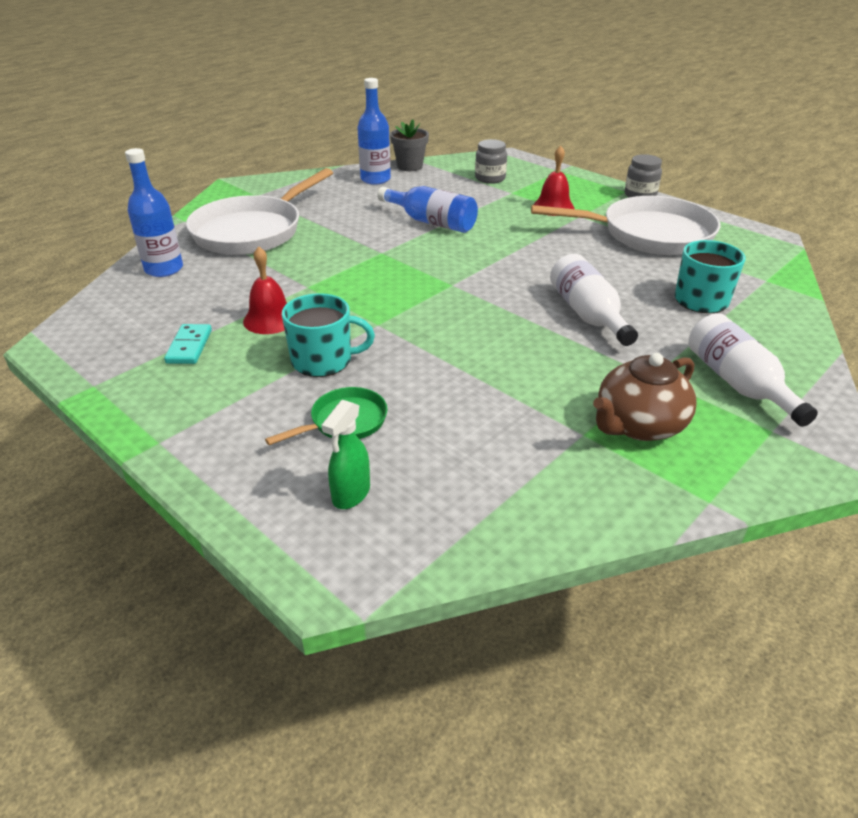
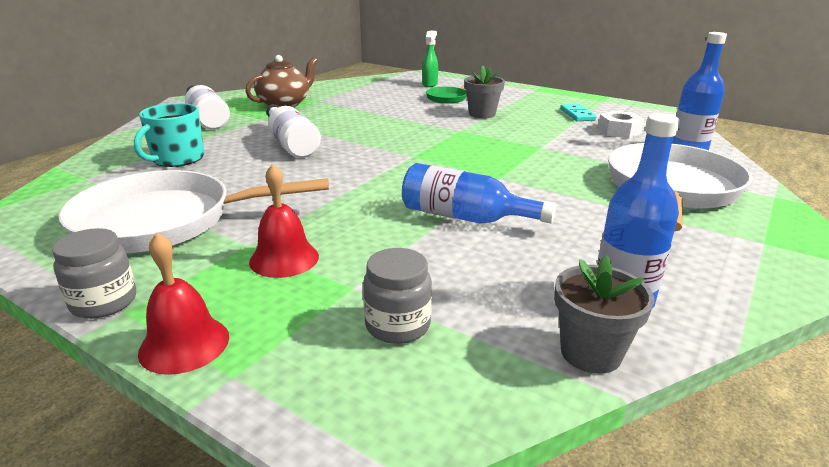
camera: 170 degrees right, 10 degrees down
(185, 306) = (619, 131): none -> white nut
(270, 319) = (543, 128): red bell -> red bell (184, 344)
(323, 360) = (482, 114): turquoise mug -> grey flower pot

